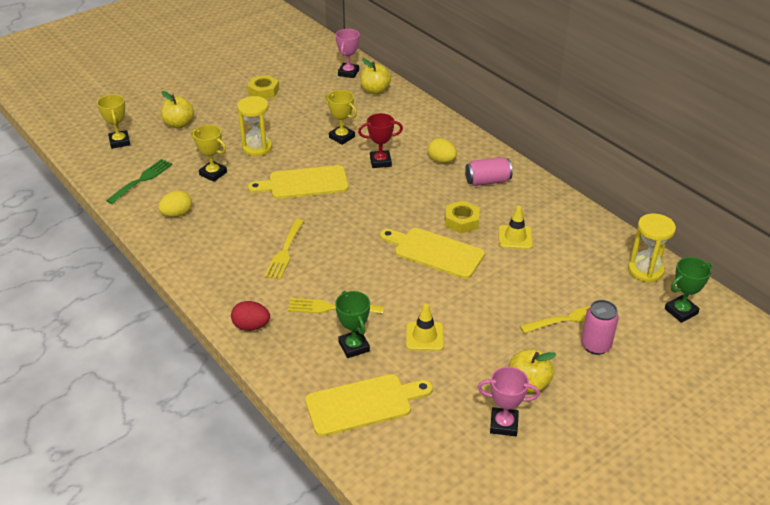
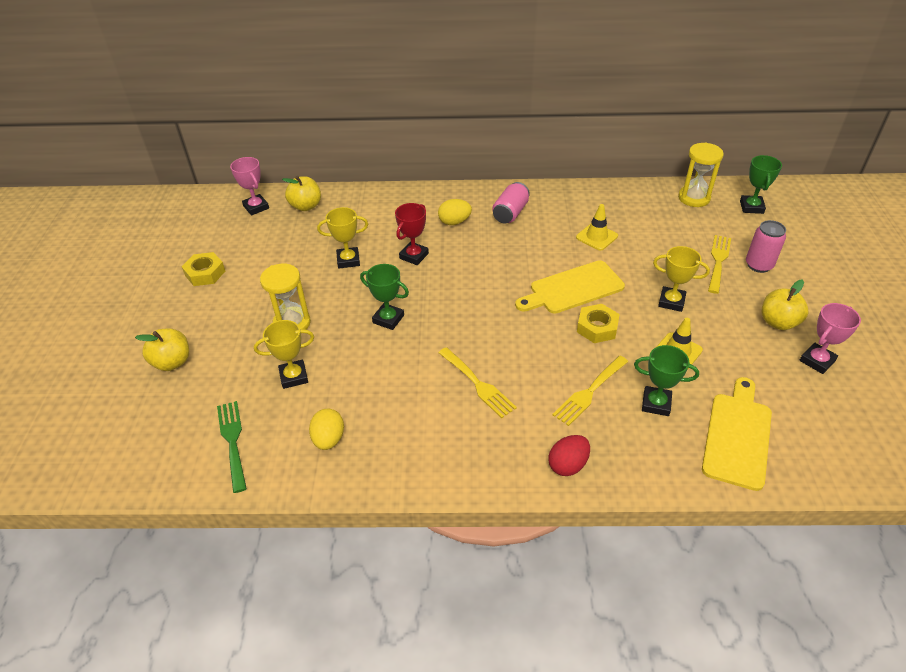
camera: 50 degrees left, 5 degrees up
(119, 142) = (136, 428): yellow trophy -> yellow trophy (671, 302)
(304, 183) = (388, 319): yellow cutting board -> green trophy
(461, 221) = (547, 253): yellow nut -> yellow nut (597, 327)

